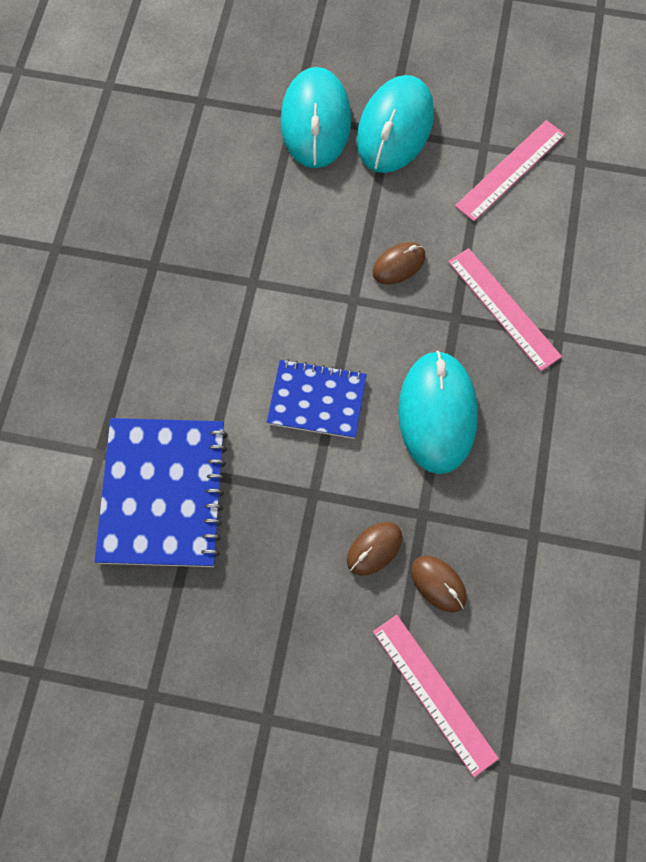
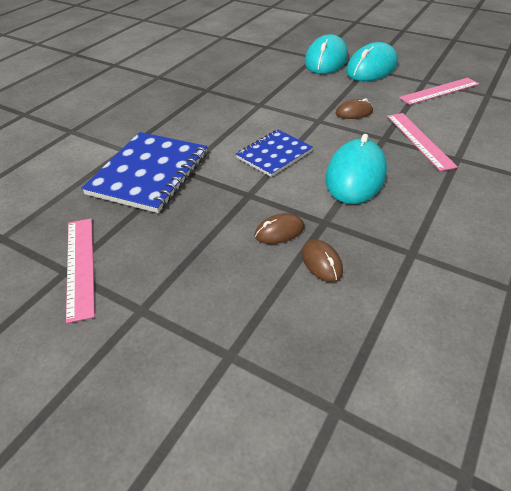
camera: 20 degrees right, 25 degrees down
(317, 400) = (274, 154): blue notebook -> blue notebook turned 75 degrees counterclockwise
(434, 693) = (289, 332): pink ruler -> pink ruler (80, 266)

